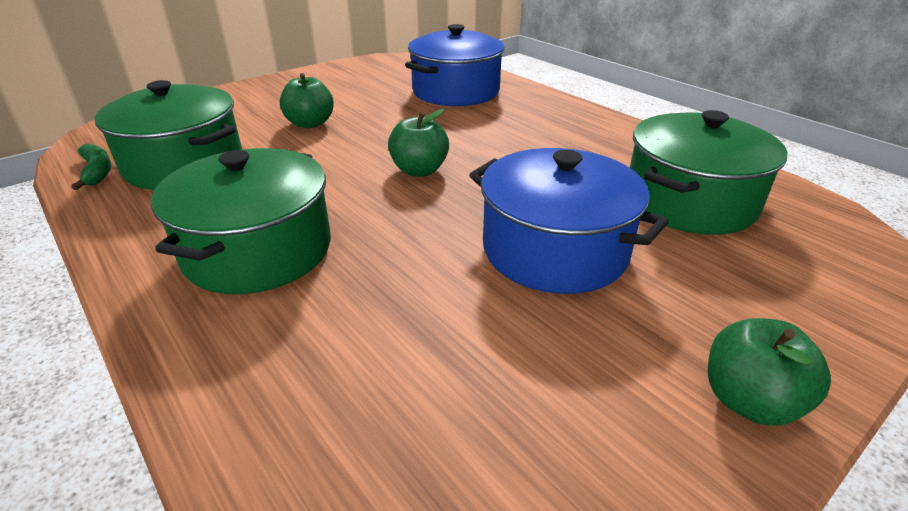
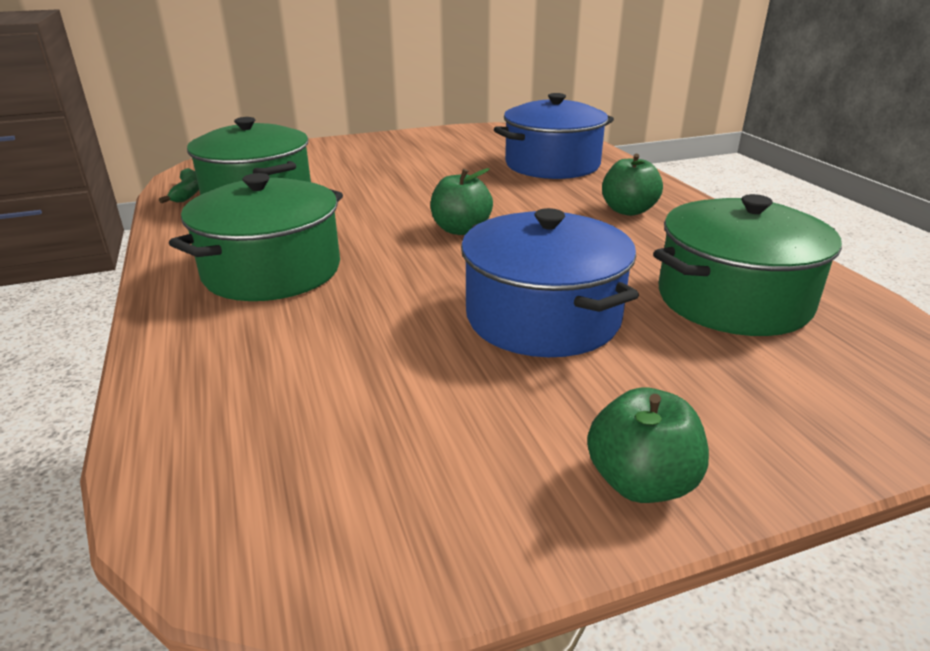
camera: 20 degrees right, 5 degrees down
(310, 124) = (387, 177): green apple -> green apple (628, 210)

